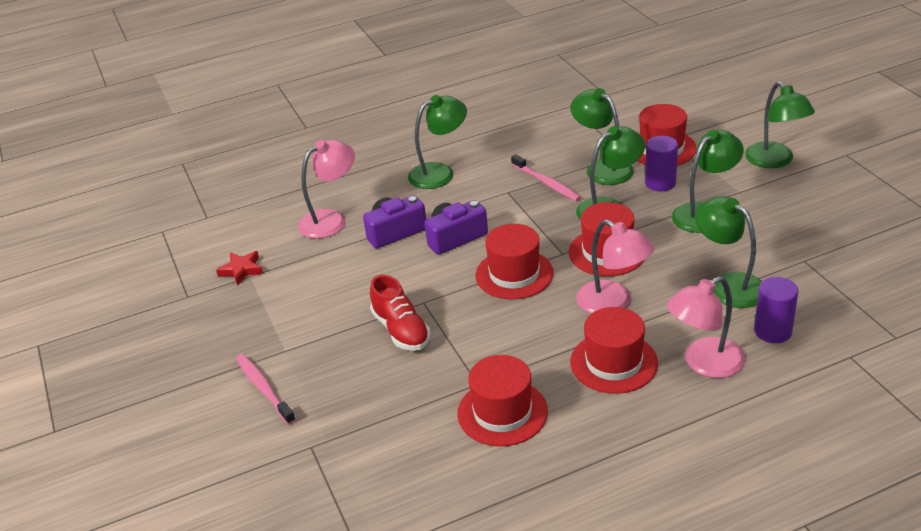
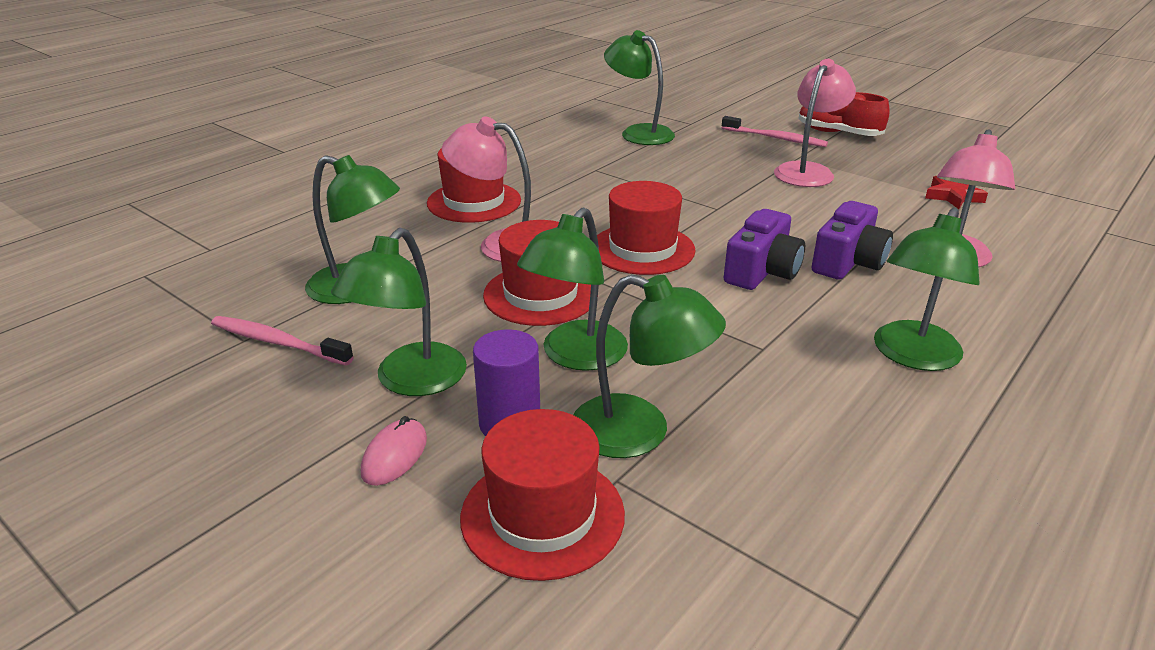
camera: 150 degrees right, 5 degrees down
(401, 330) = (710, 186): red shoe -> red shoe (838, 133)
(502, 412) = (557, 159): red hat -> none
(546, 183) = (715, 377): pink toothbrush -> pink toothbrush (278, 342)
(704, 363) = (378, 216): pink lamp -> pink lamp (808, 171)
(719, 180) = (394, 455): none -> pink mouse
(772, 331) = (300, 254): purple cylinder -> none
(775, 161) = (270, 541): green lamp -> green lamp (638, 133)

